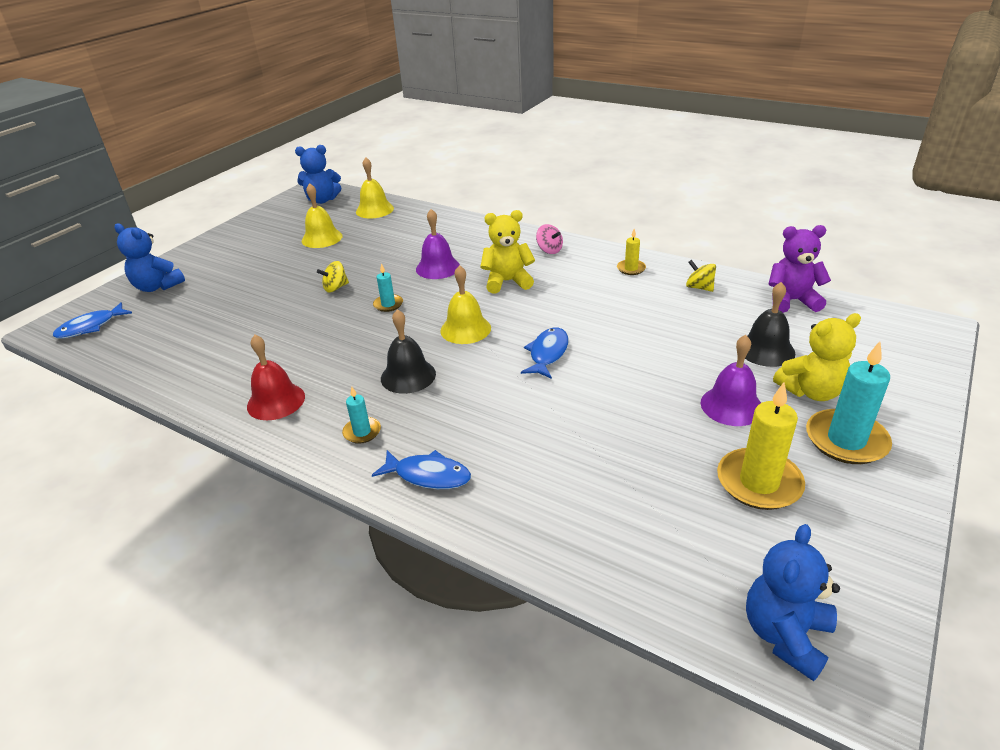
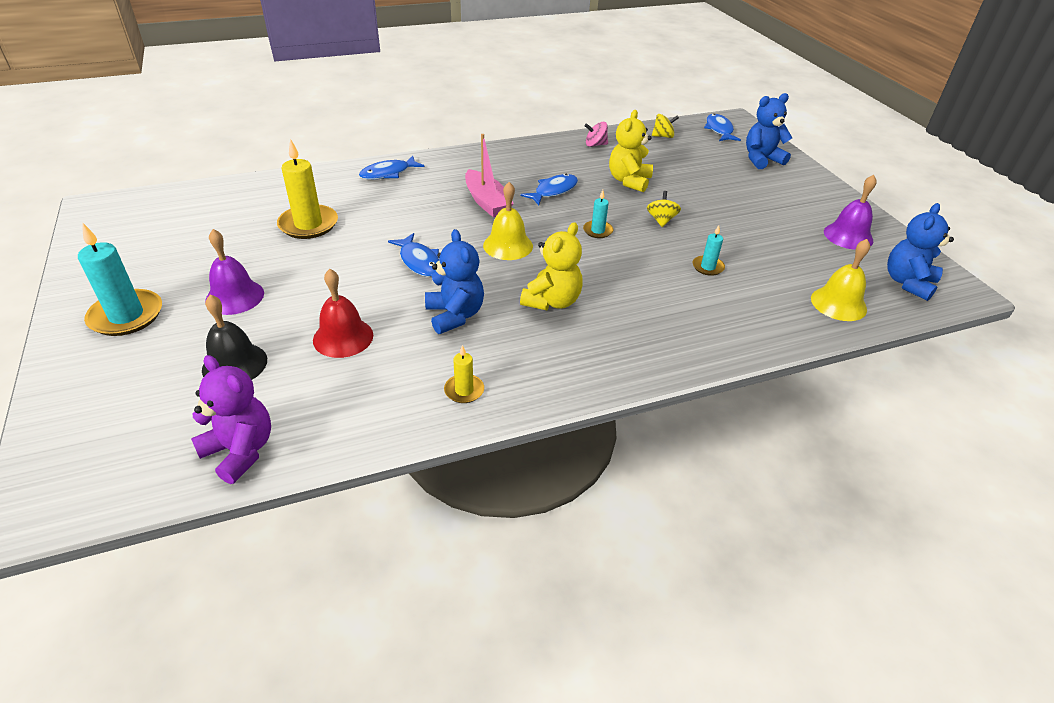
camera: 125 degrees right, 5 degrees up
(276, 401) = (531, 157): red bell -> red bell (343, 337)
(322, 238) = (785, 248): yellow bell -> none
(341, 353) = (553, 191): none -> blue fish
(362, 432) = (457, 170): turquoise candle -> turquoise candle (708, 267)
(408, 376) = (487, 202): black bell -> pink boat
(438, 268) = (634, 279): purple bell -> purple bell (848, 236)
(549, 250) = (581, 363): pink spinning top -> pink spinning top (595, 145)
(699, 287) = (362, 408): yellow spinning top -> yellow spinning top (663, 136)
(759, 482) = (184, 258): yellow candle -> yellow candle (308, 224)
(785, 635) = (137, 205): blue teddy bear -> blue teddy bear (455, 315)
(791, 301) = (240, 451): purple teddy bear -> purple teddy bear turned 90 degrees counterclockwise
(811, 391) = (170, 343): yellow teddy bear -> yellow teddy bear (629, 181)

